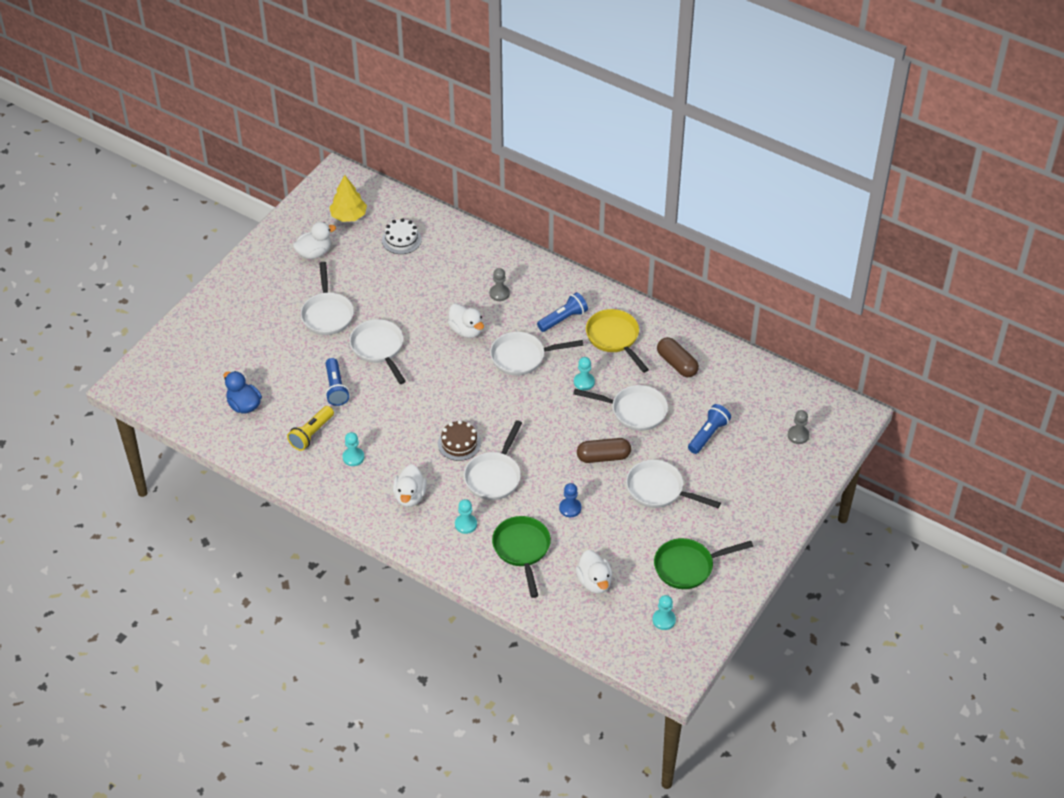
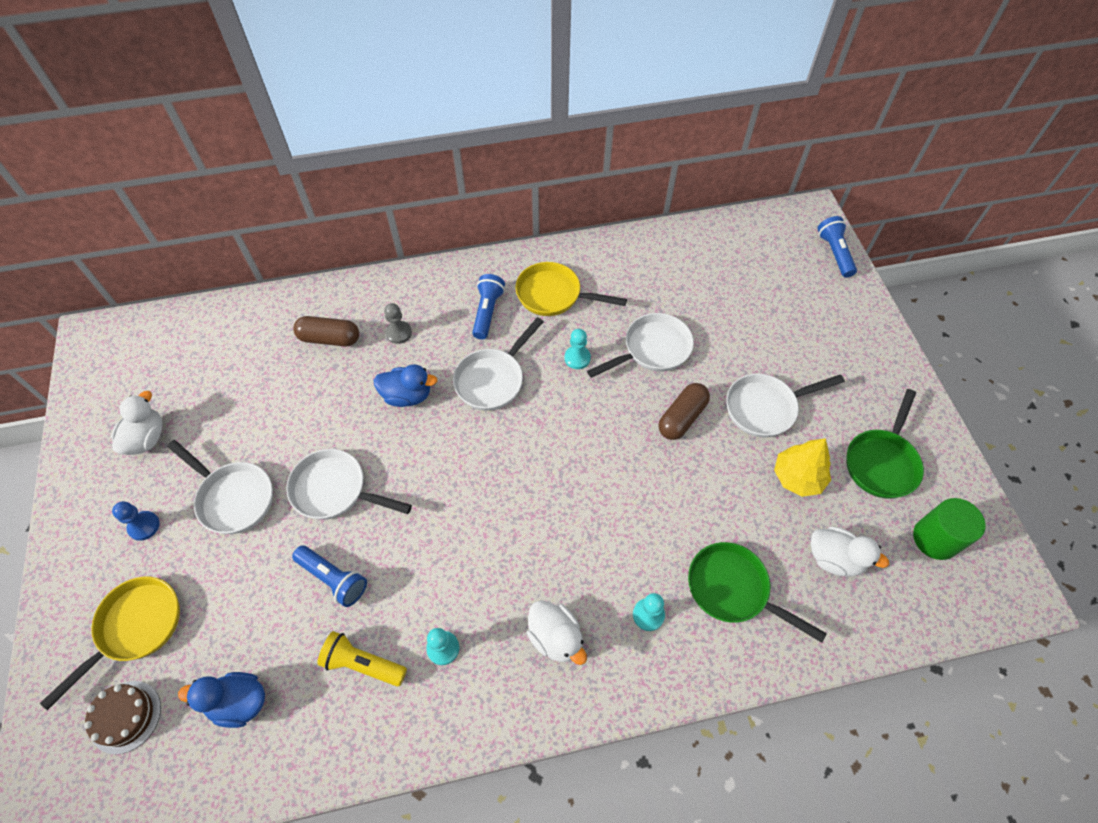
camera: 45 degrees left, 10 degrees up
(230, 339) = (135, 627): none -> yellow pan
(311, 434) = (363, 663): yellow flashlight -> yellow flashlight turned 120 degrees clockwise
(348, 216) = (148, 369): yellow tree -> yellow tree (798, 477)
(401, 240) = (236, 352): white cake -> none
(459, 443) = (536, 525): brown cake -> brown cake (125, 716)
(466, 330) = (407, 396): white duck -> blue duck
(494, 476) = (611, 530): white pan -> none
(570, 508) = (718, 499): blue pawn -> blue pawn (144, 526)
(664, 620) = (935, 539): turquoise pawn -> green cylinder
(677, 364) = (633, 277): brown capsule -> brown capsule (329, 338)
(708, 435) = (736, 320): blue flashlight -> blue flashlight (834, 253)
(798, 435) = (799, 263): grey pawn -> none

